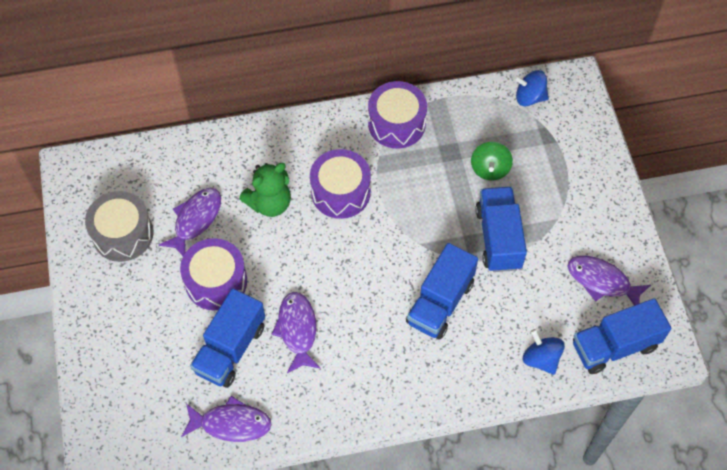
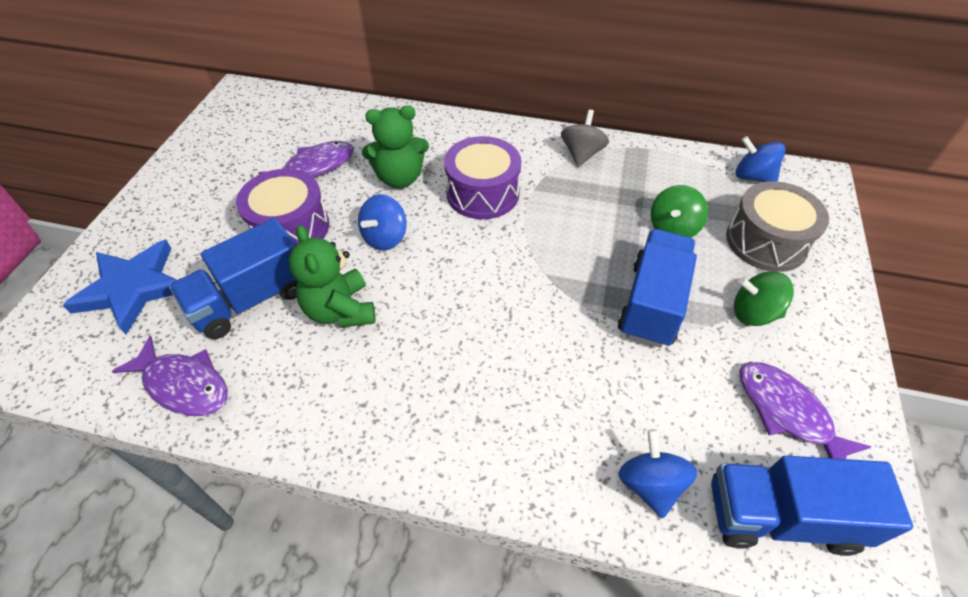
camera: 25 degrees right, 10 degrees down
(123, 234) = (236, 156): grey drum -> grey drum (766, 241)
(138, 376) = (132, 288): none -> blue star
(292, 261) = (385, 238): none -> blue spinning top
(297, 330) = (340, 310): purple fish -> green teddy bear
(396, 123) = (581, 154): purple drum -> grey spinning top
(440, 302) = (536, 349): blue truck -> none
(564, 219) = (753, 313): none -> green spinning top

